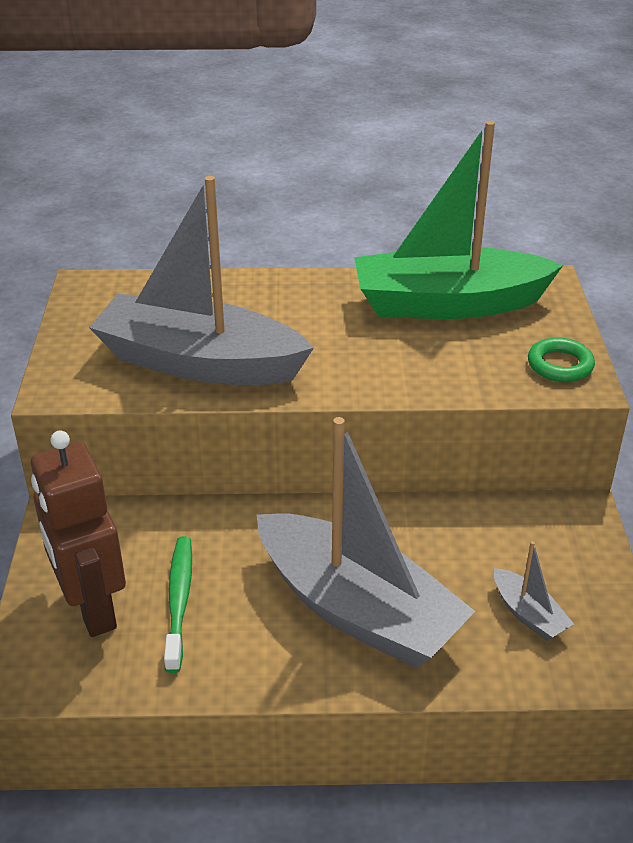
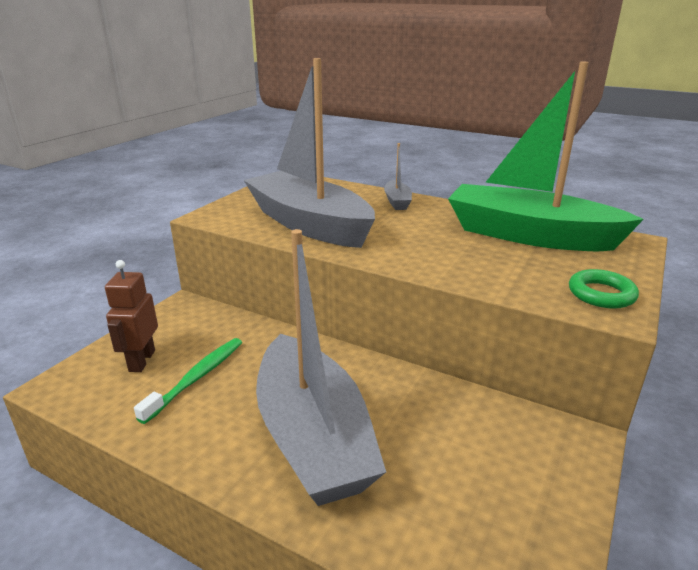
camera: 30 degrees right, 10 degrees down
(91, 608) = (141, 361): brown robot -> brown robot, size x0.64
(528, 614) = (462, 507): grey boat -> grey boat (397, 202)

